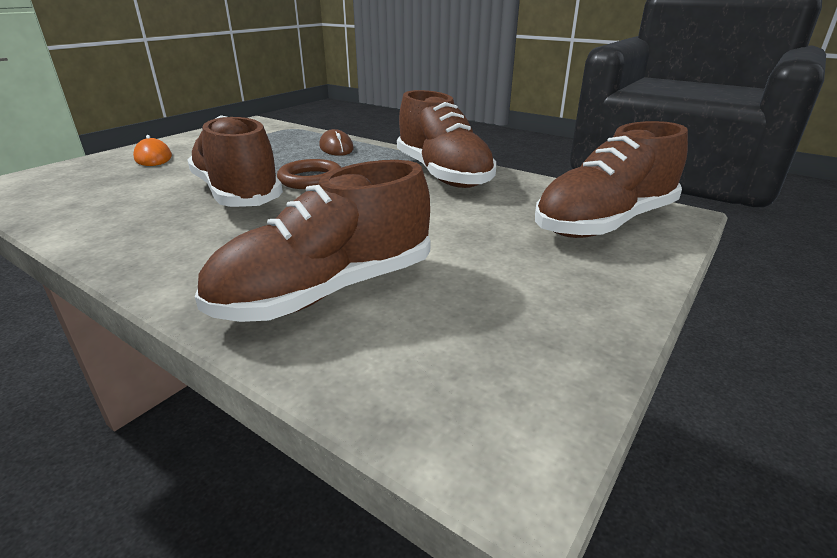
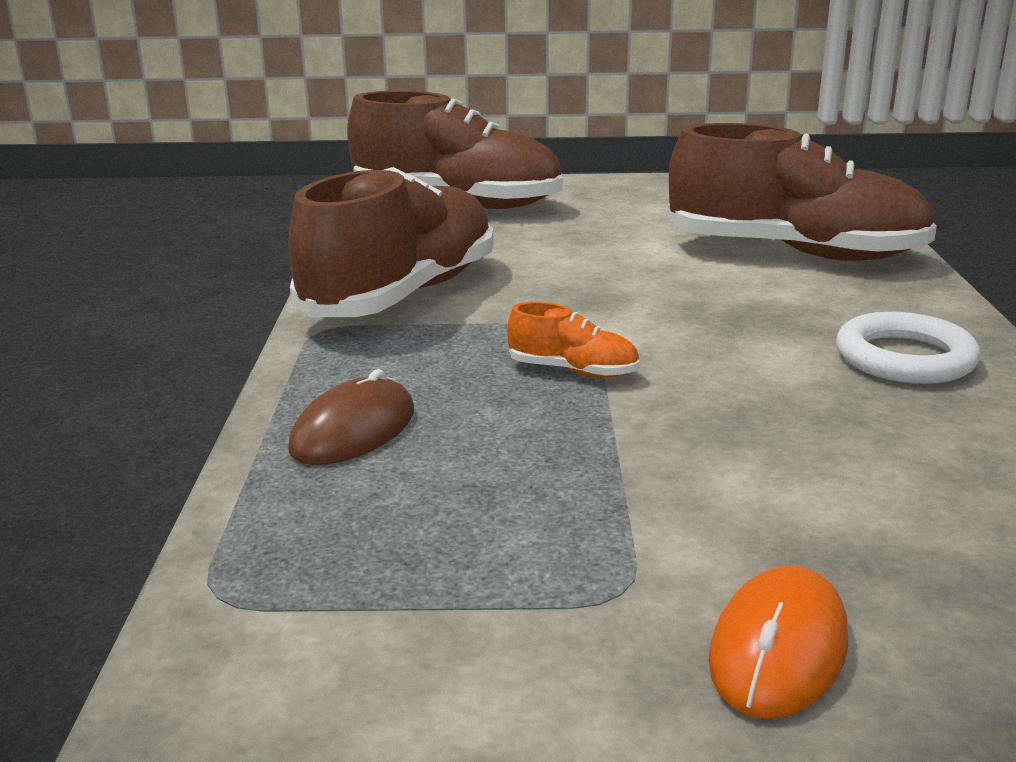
camera: 125 degrees left, 5 degrees down
(170, 239) = (904, 358): none -> white ring
(237, 193) = (727, 396): brown shoe -> none
(311, 179) = (573, 371): brown ring -> orange shoe

